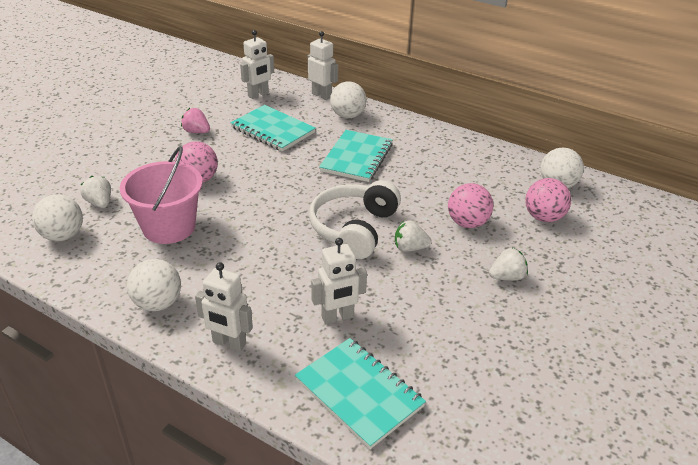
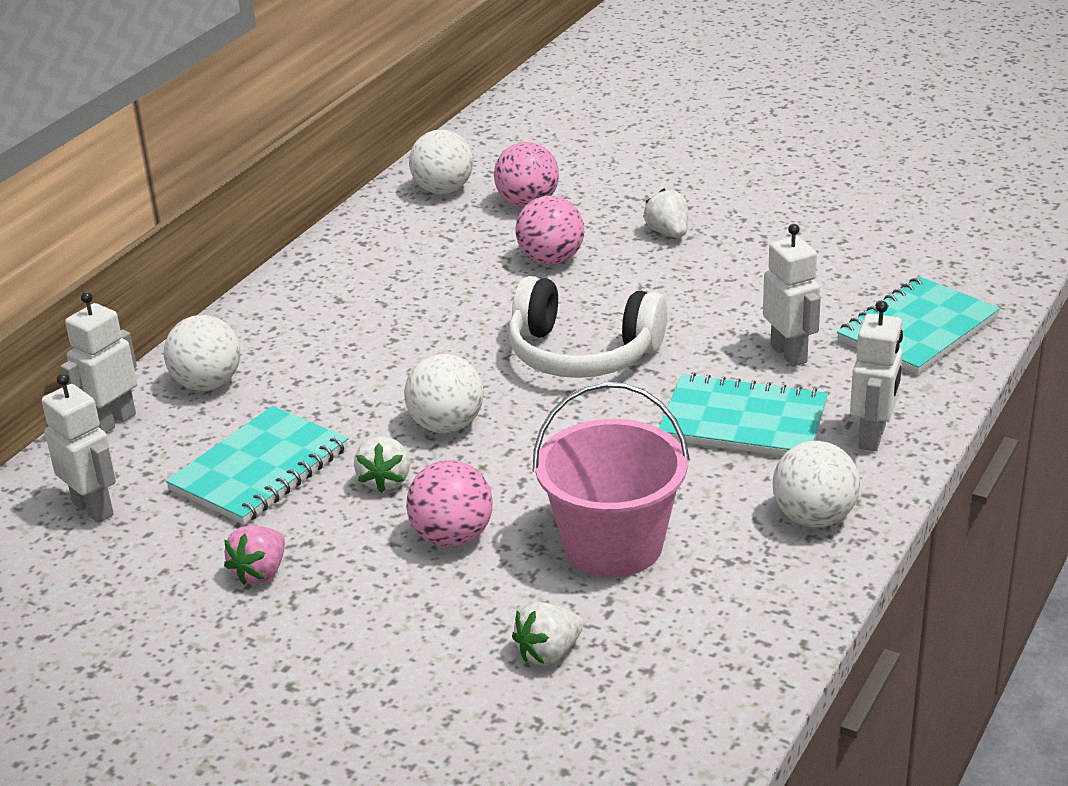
camera: 90 degrees left, 5 degrees down
(63, 236) = (665, 675): white ball -> white ball (446, 426)
(356, 158) = (367, 364): turquoise notebook -> turquoise notebook (743, 421)
(410, 248) = (621, 304): white strawberry -> white strawberry (385, 481)

